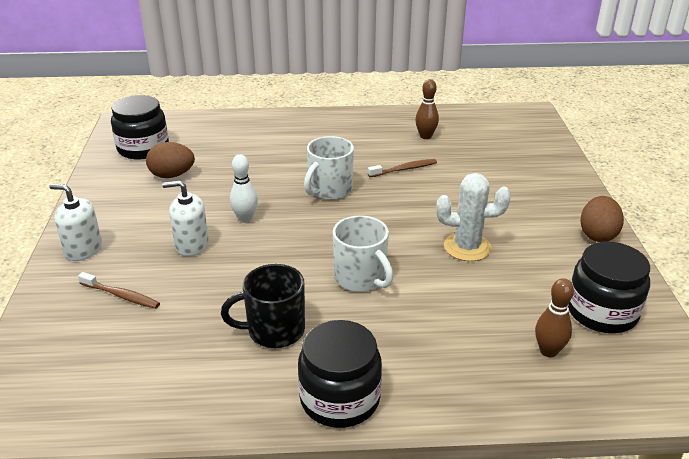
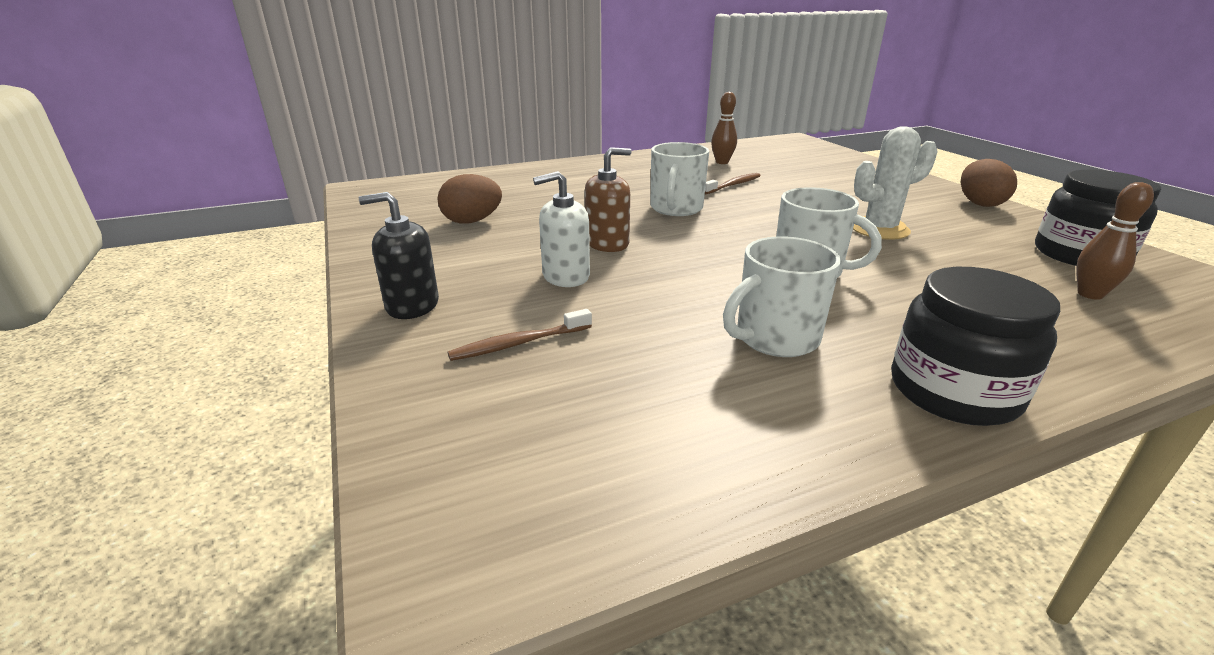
camera: 20 degrees left, 5 degrees down
(83, 249) = (412, 305): white soap dispenser -> black soap dispenser
(121, 295) = (519, 343): brown toothbrush -> brown toothbrush turned 150 degrees clockwise
(143, 148) = (410, 205): black jar -> none
(245, 218) = (607, 243): white bowling pin -> brown soap dispenser
(274, 330) = (775, 338): black mug -> white mug

